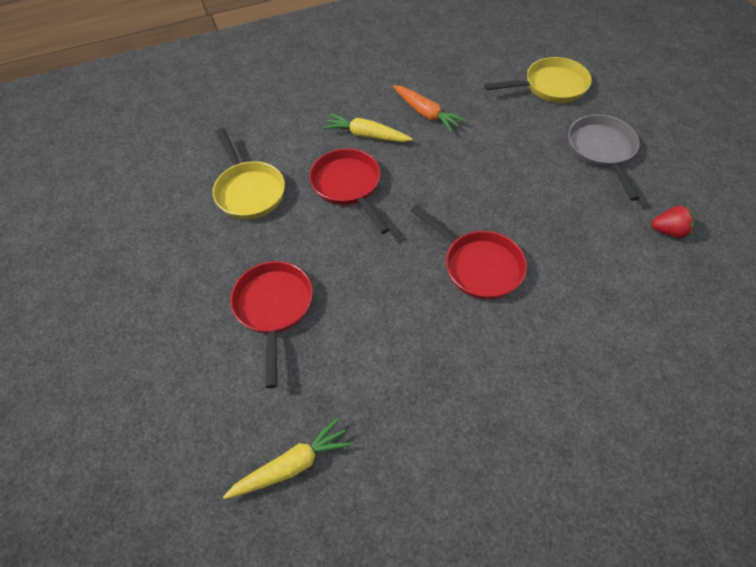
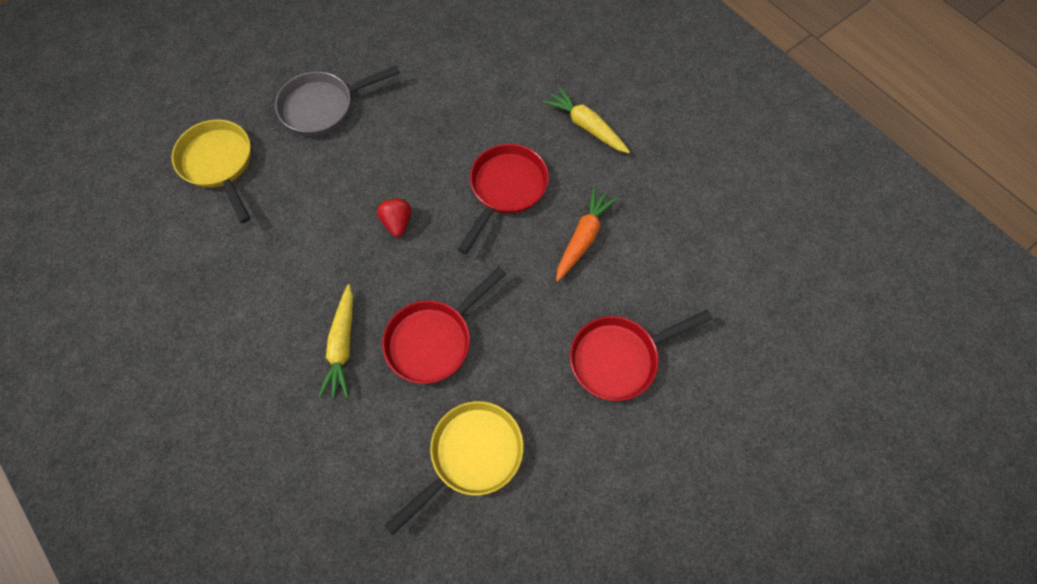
camera: 110 degrees left, 10 degrees up
(292, 465) = (755, 284): yellow carrot -> yellow carrot (586, 126)
(426, 113) = (289, 287): orange carrot -> orange carrot (583, 238)
(669, 231) = (419, 51): red strawberry -> red strawberry (397, 222)

